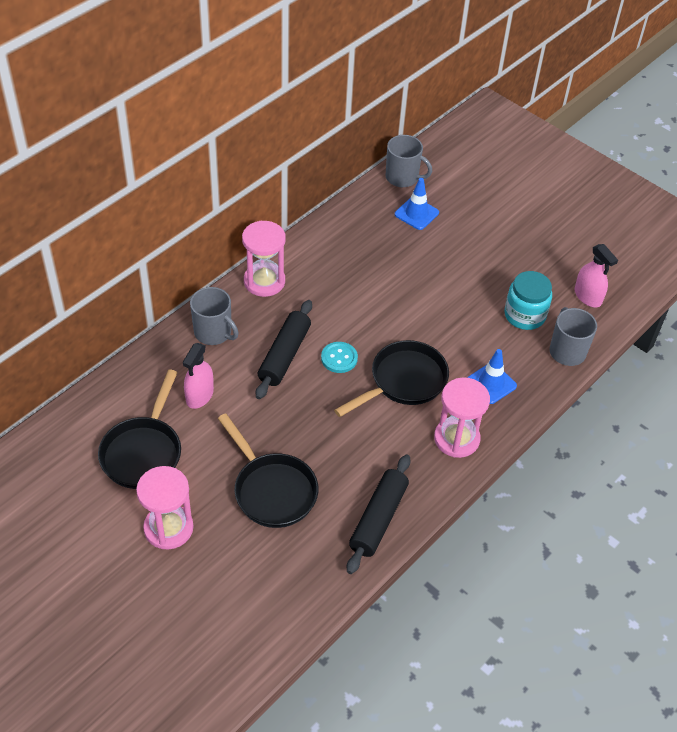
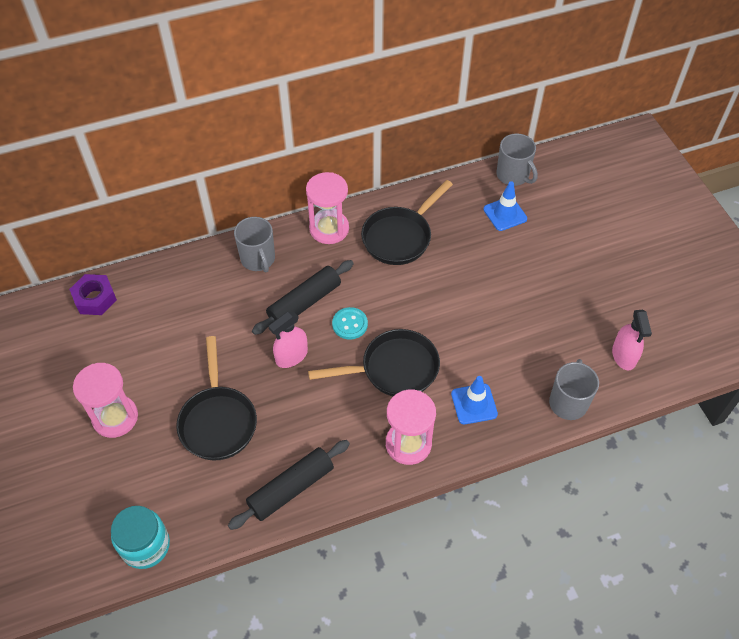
camera: 30 degrees right, 5 degrees up
(71, 429) = (95, 298): none -> purple nut
(143, 452) = (137, 342): black pan -> black pan (400, 237)
(199, 395) = (212, 311): pink spray bottle -> pink spray bottle (291, 356)
(524, 315) = (548, 350): turquoise jar -> turquoise jar (145, 545)

